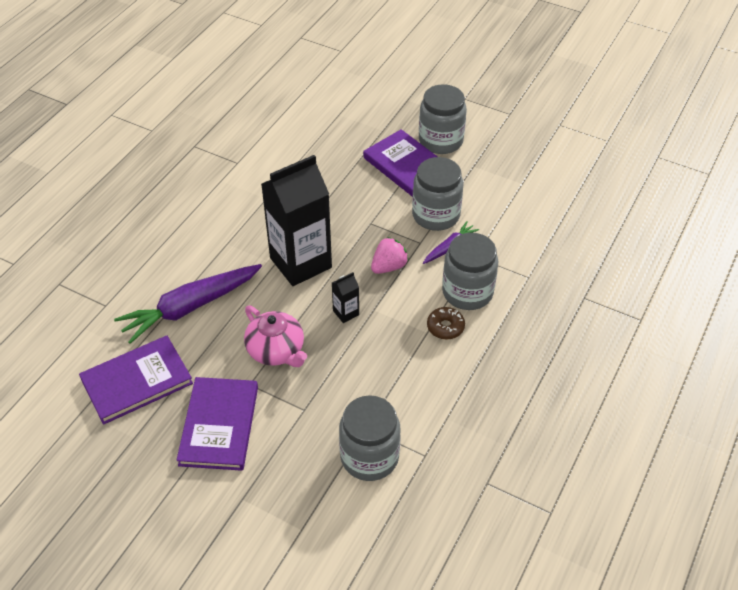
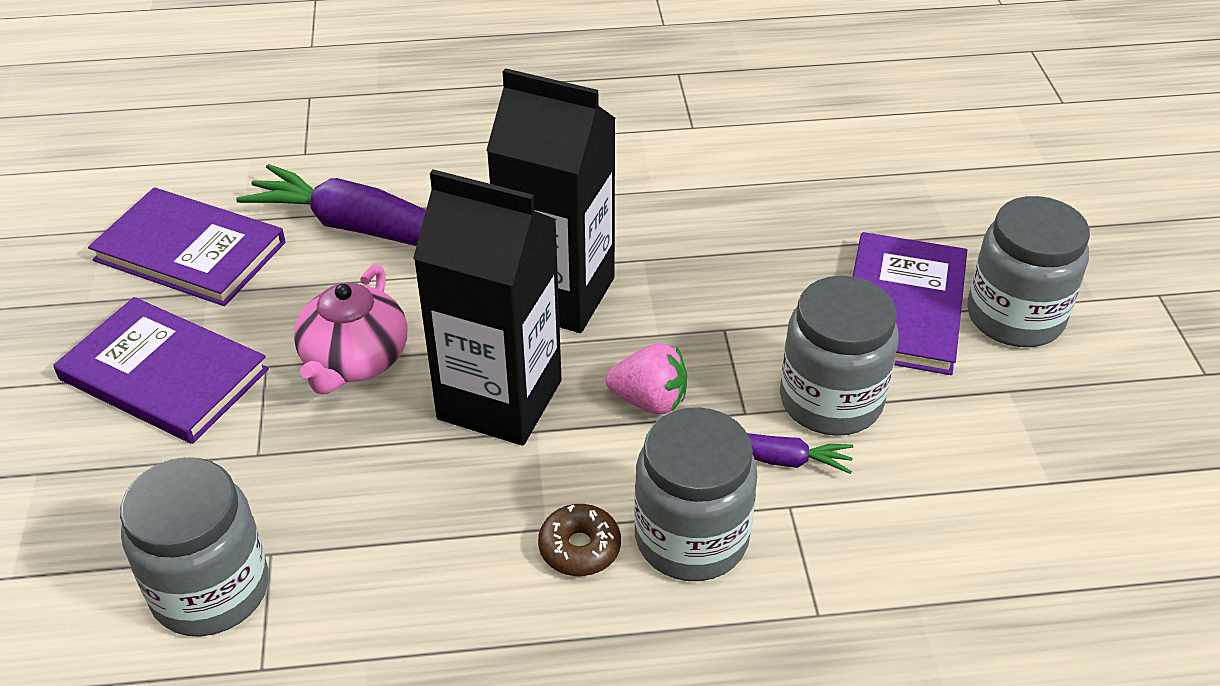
camera: 55 degrees right, 5 degrees down
(219, 425) = (164, 375): purple book -> purple book turned 60 degrees clockwise
(346, 313) = (500, 400): black carton -> black carton, size x2.48

